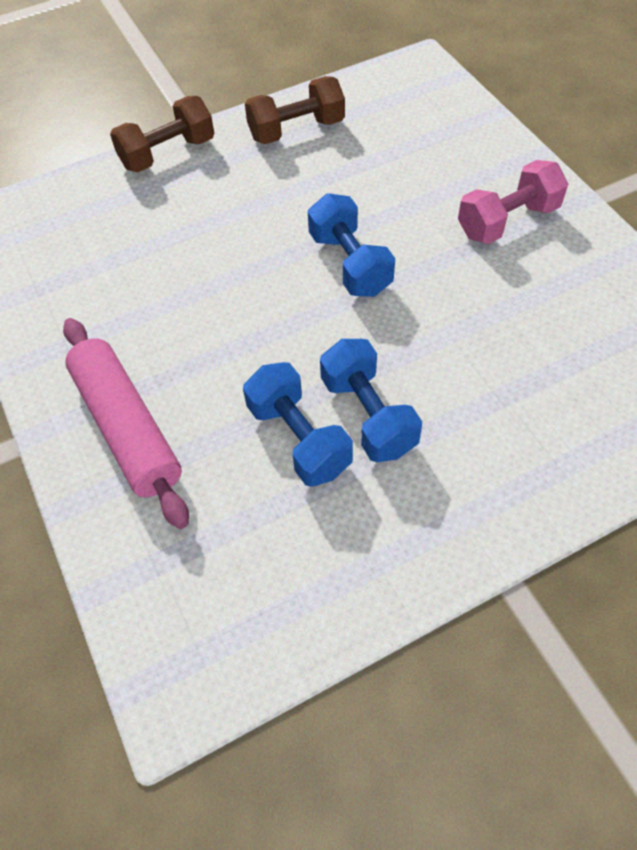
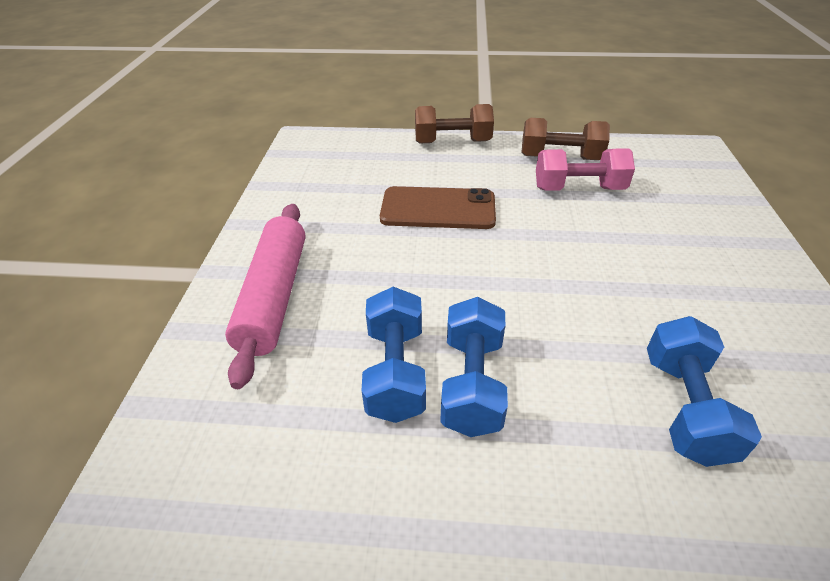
camera: 30 degrees right, 15 degrees down
(215, 251) = (438, 209): none -> brown phone
(350, 264) = (541, 258): blue dumbbell -> blue dumbbell (684, 407)
(507, 221) = (720, 283): pink dumbbell -> pink dumbbell (578, 189)

